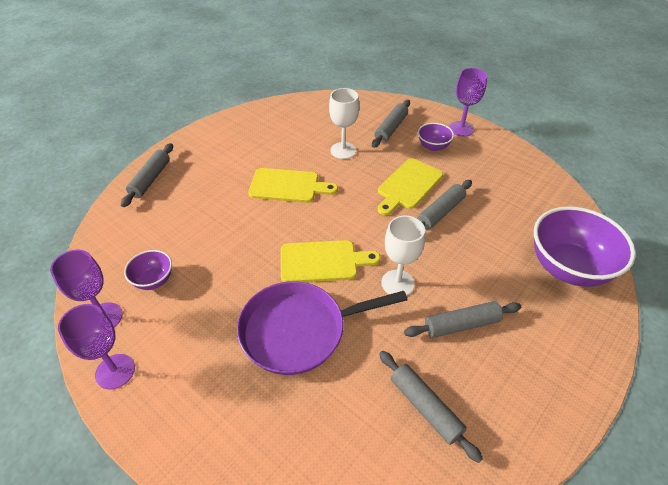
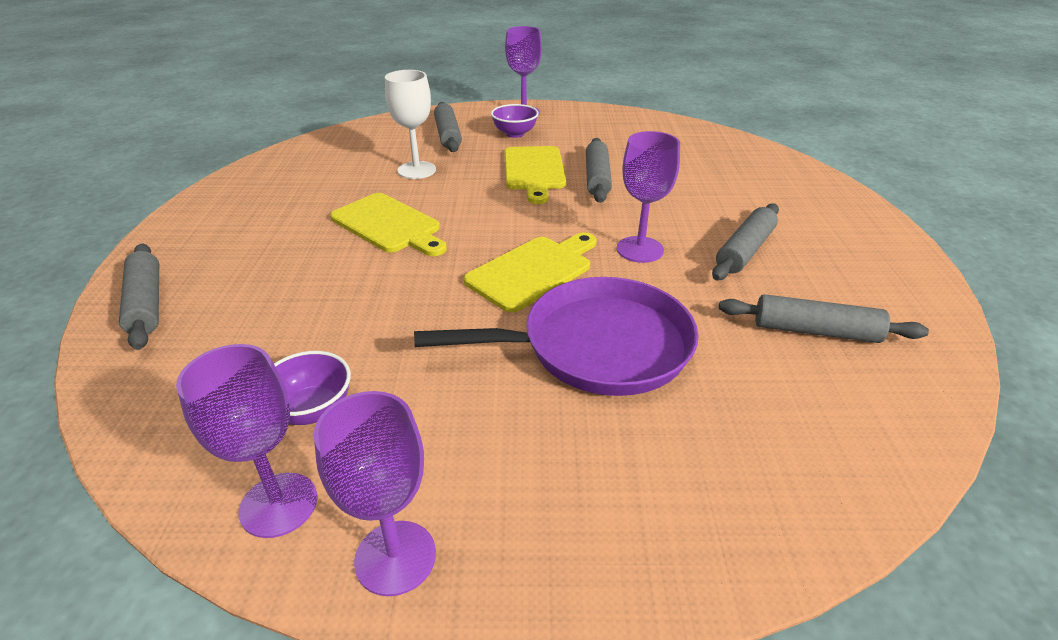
camera: 40 degrees left, 10 degrees down
(288, 186) = (389, 225): yellow cutting board -> yellow cutting board turned 75 degrees clockwise
(298, 331) = (598, 346): purple pan -> purple pan turned 135 degrees counterclockwise
(397, 283) = (640, 249): white goblet -> purple goblet
(568, 268) = (760, 170): purple bowl -> none

